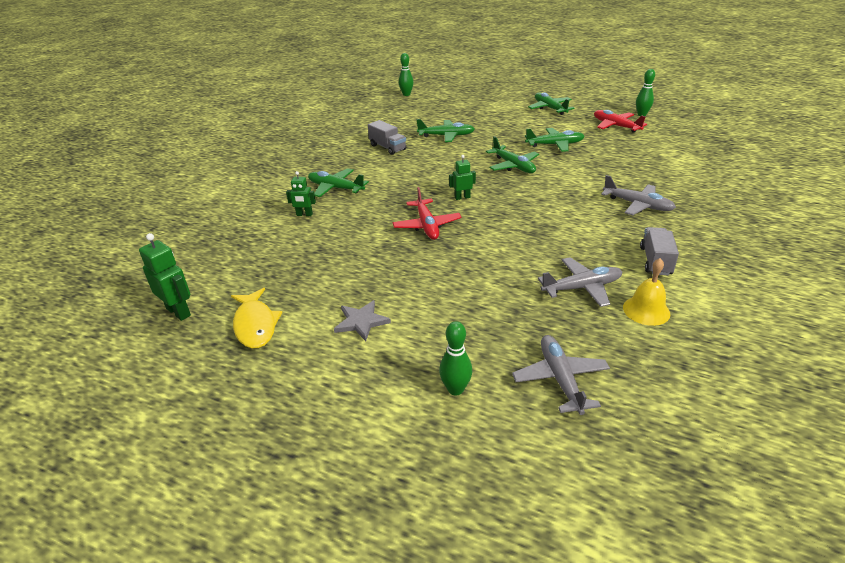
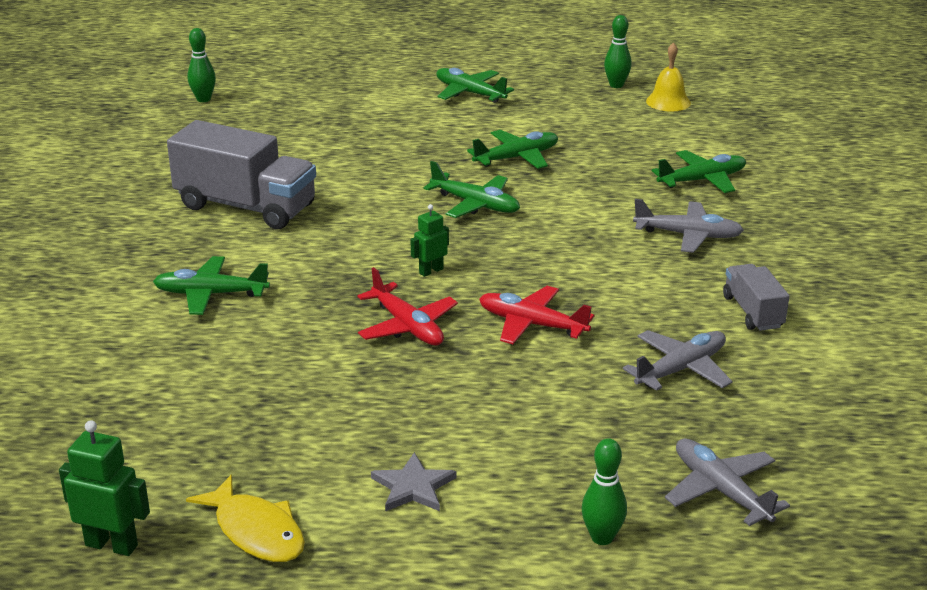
camera: 25 degrees left, 5 degrees down
(304, 215) = (193, 349): green robot -> none
(387, 147) = (246, 206): grey truck -> grey truck, size x1.89
(446, 136) = (332, 169): green plane -> green plane (702, 180)
(615, 126) = (589, 111): red plane -> red plane (531, 324)
(646, 310) = (775, 380): yellow bell -> yellow bell (668, 102)

